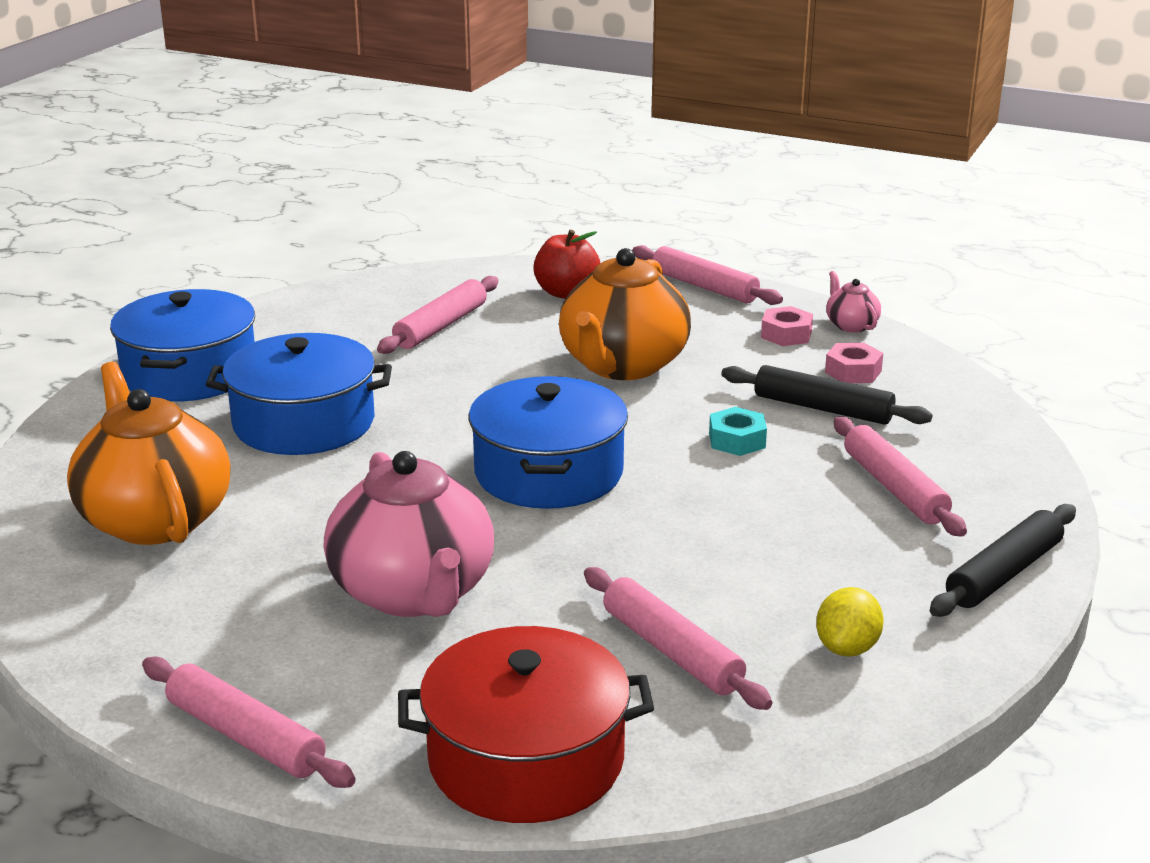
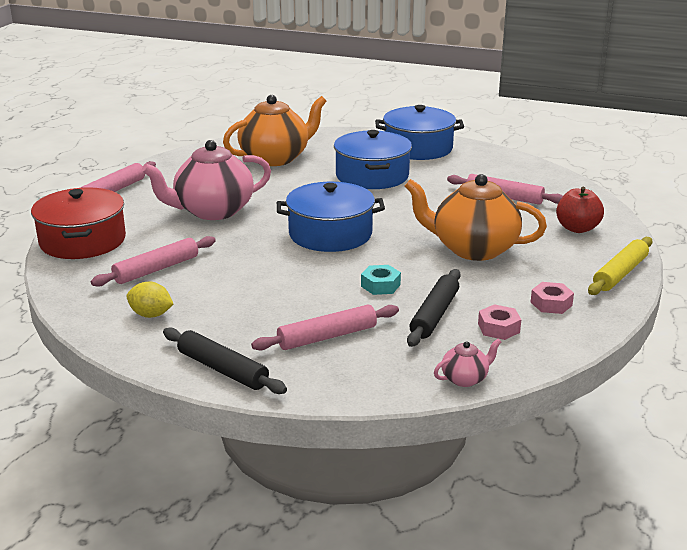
camera: 85 degrees right, 0 degrees up
(704, 287) = (620, 273): pink rolling pin -> yellow rolling pin
(851, 325) = (583, 330): pink teapot -> pink teapot (465, 379)

